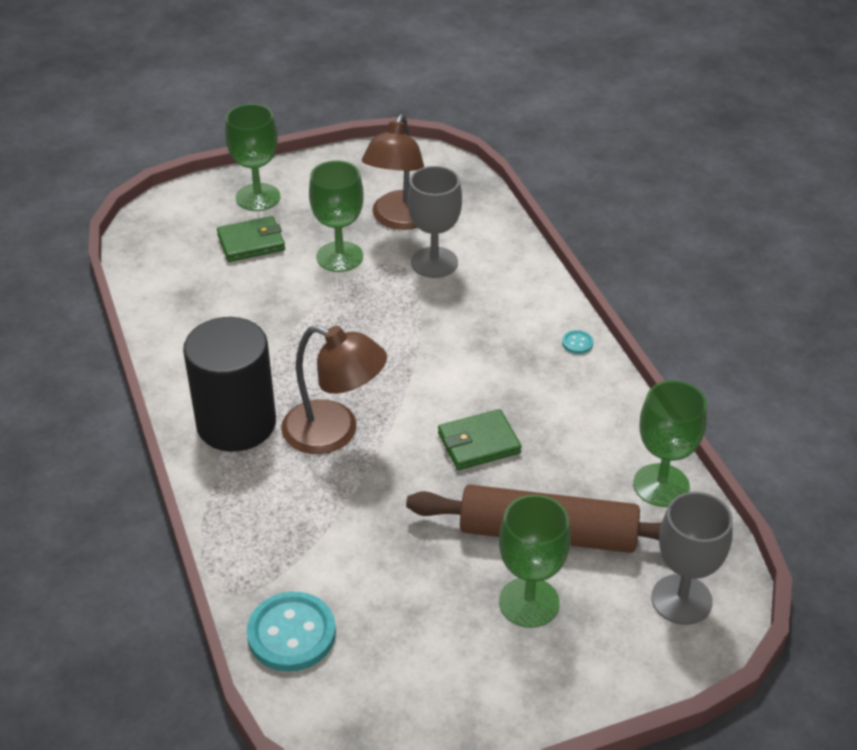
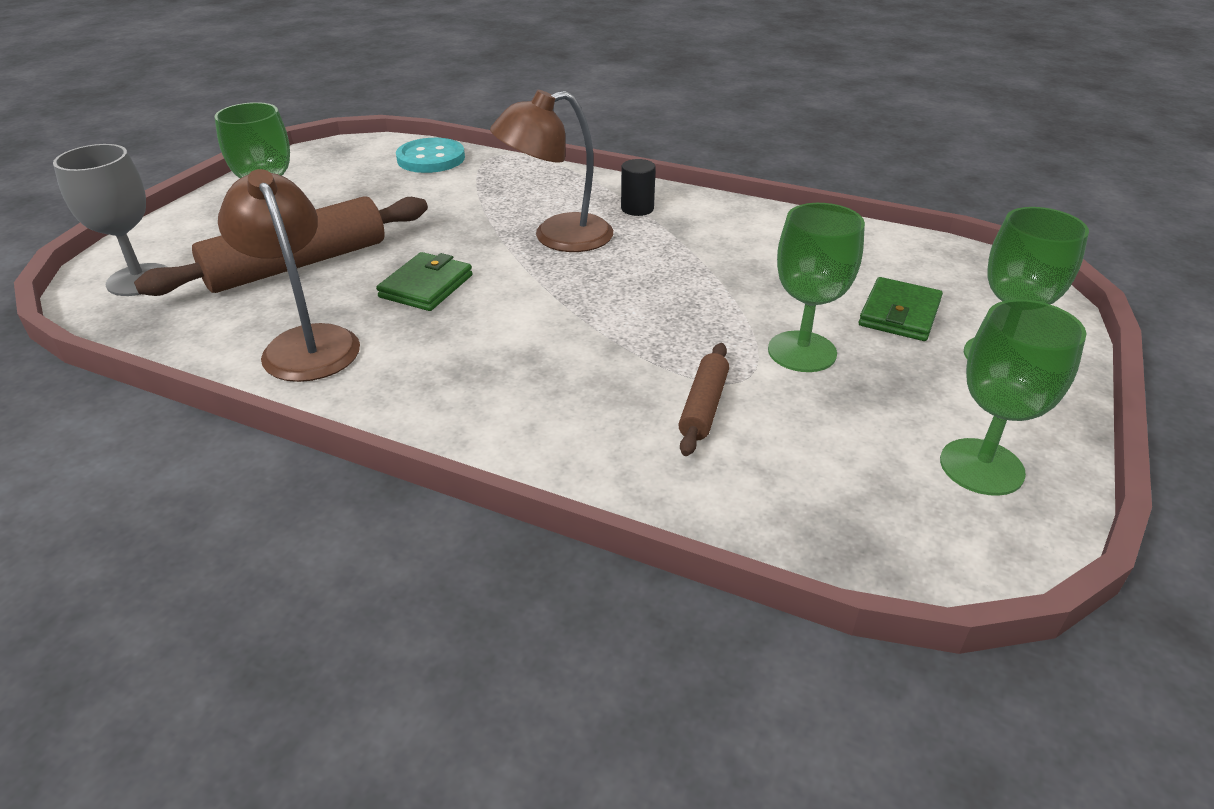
camera: 135 degrees right, 5 degrees down
(236, 424) = (637, 208): black cylinder -> black cylinder, size x0.42
(399, 219) = (829, 432): brown lamp -> brown lamp (306, 343)
(434, 262) = (703, 407): grey goblet -> brown rolling pin
(577, 343) = (421, 417): turquoise button -> none
(661, 485) = (208, 340): green goblet -> green goblet (981, 467)

